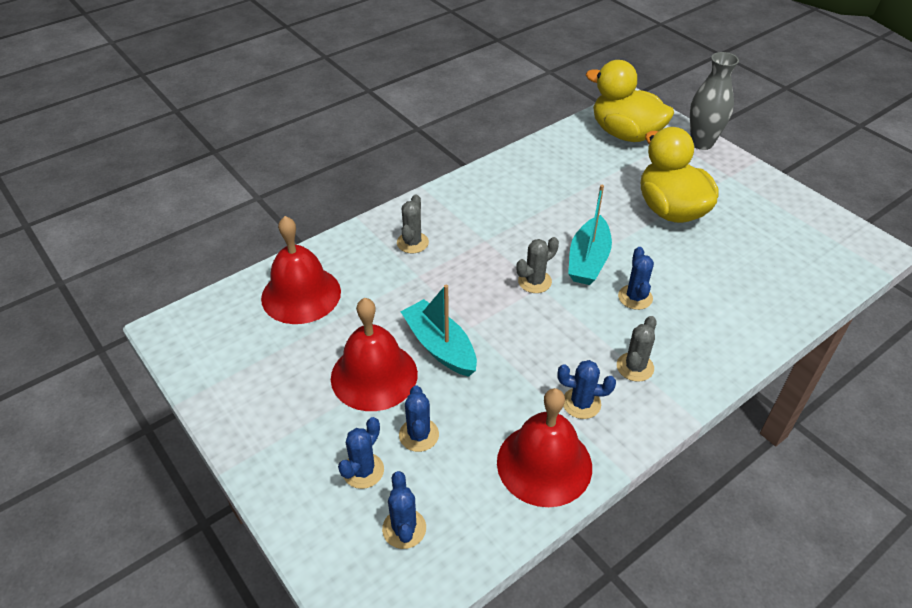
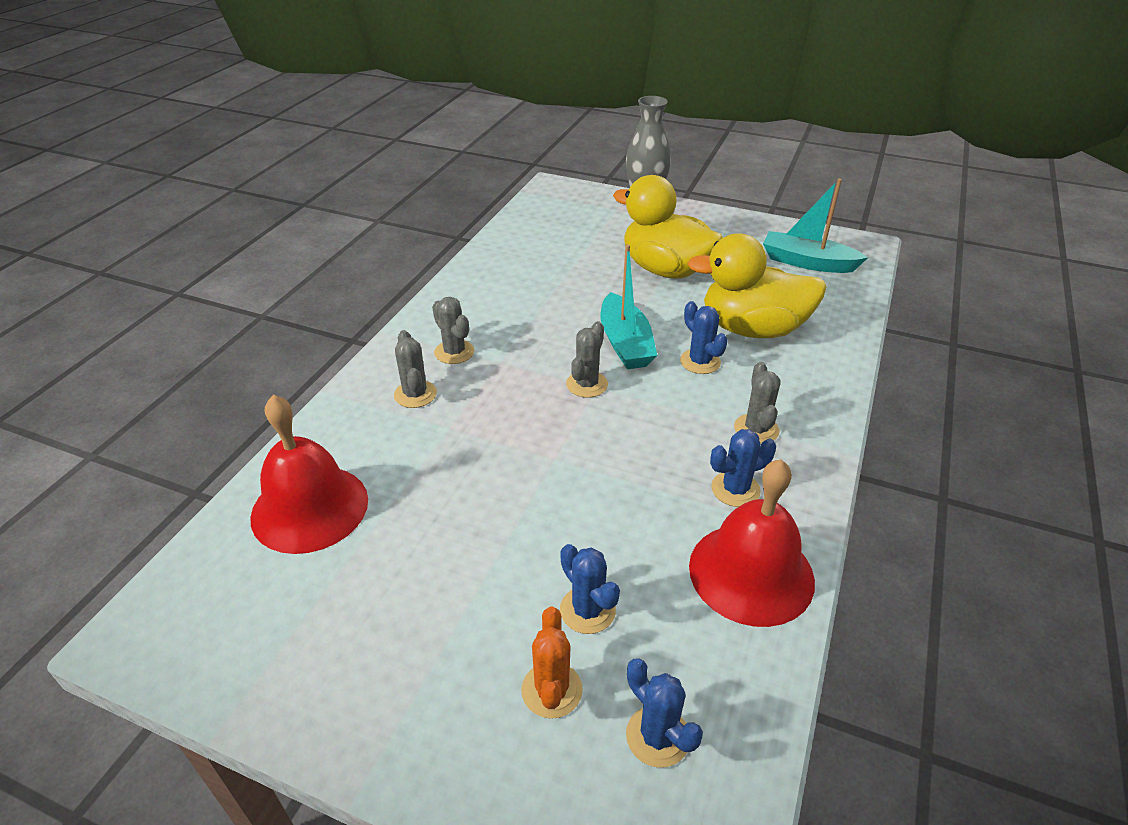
camera: 30 degrees left, 5 degrees down
(363, 470) = (552, 690): blue cactus -> orange cactus
(374, 375) = (479, 565): red bell -> none
(440, 346) = (535, 496): turquoise boat -> turquoise boat (807, 262)
(459, 221) = (454, 352): none -> grey cactus
(625, 134) = (566, 215): yellow duck -> yellow duck (752, 329)

